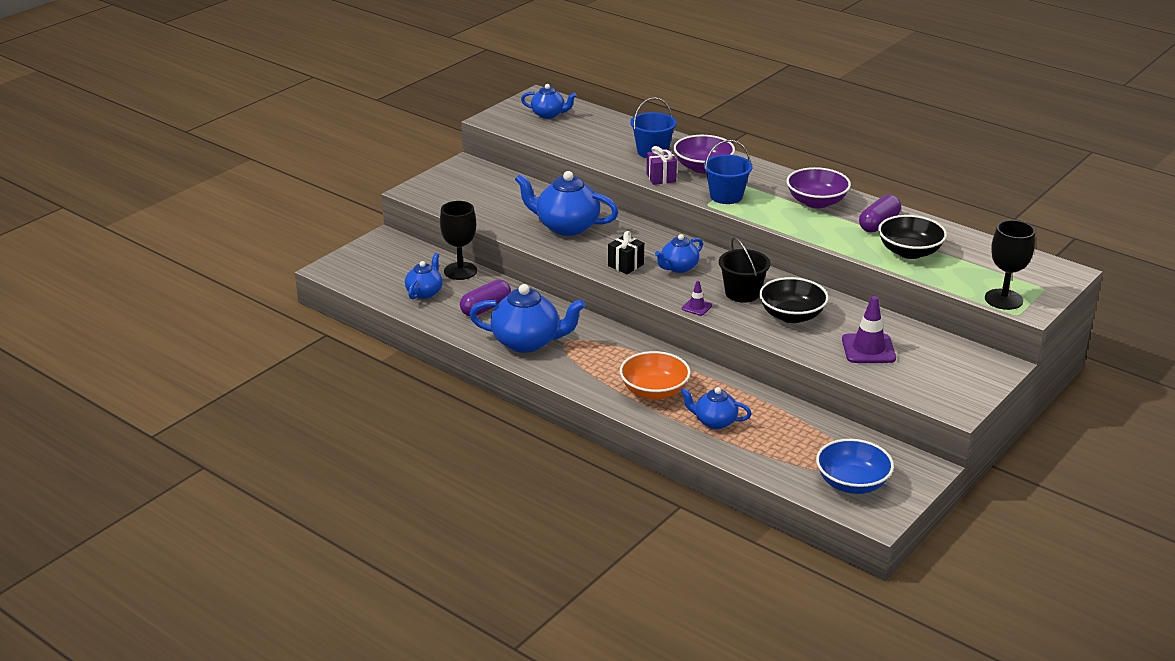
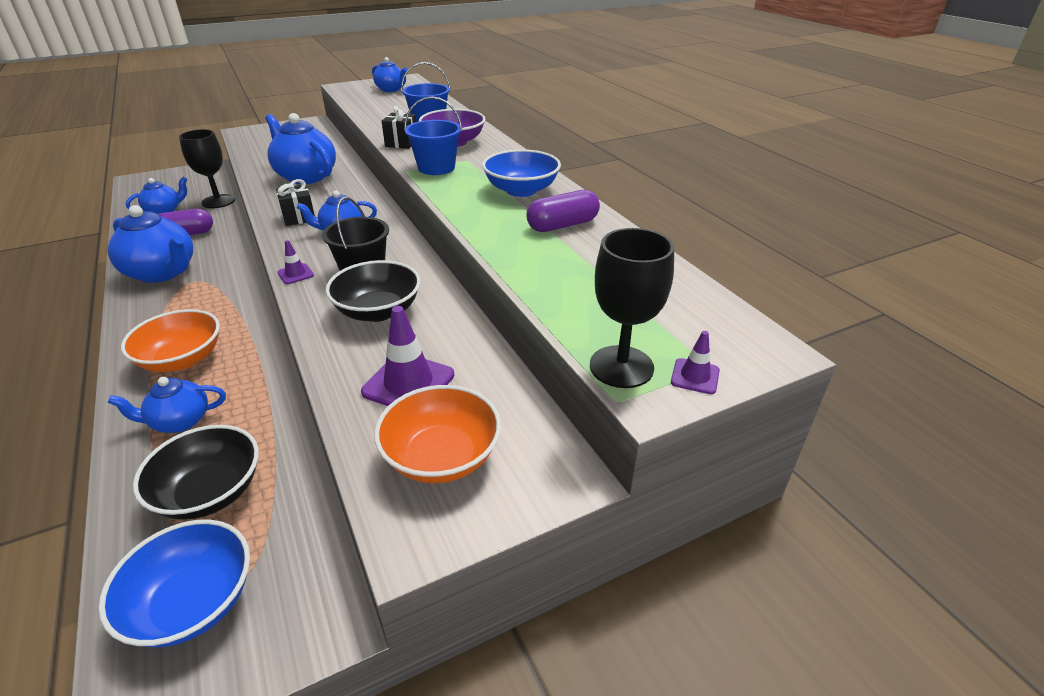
camera: 25 degrees right, 5 degrees up
(661, 178) = (401, 143): purple gift -> black gift
(714, 422) = (180, 421): blue teapot -> blue teapot turned 60 degrees counterclockwise
(816, 202) = (521, 190): purple bowl -> blue bowl
(909, 252) = (560, 265): black bowl -> black bowl (210, 492)
(931, 375) = (441, 457): none -> orange bowl
(1042, 294) = (695, 376): none -> purple traffic cone

